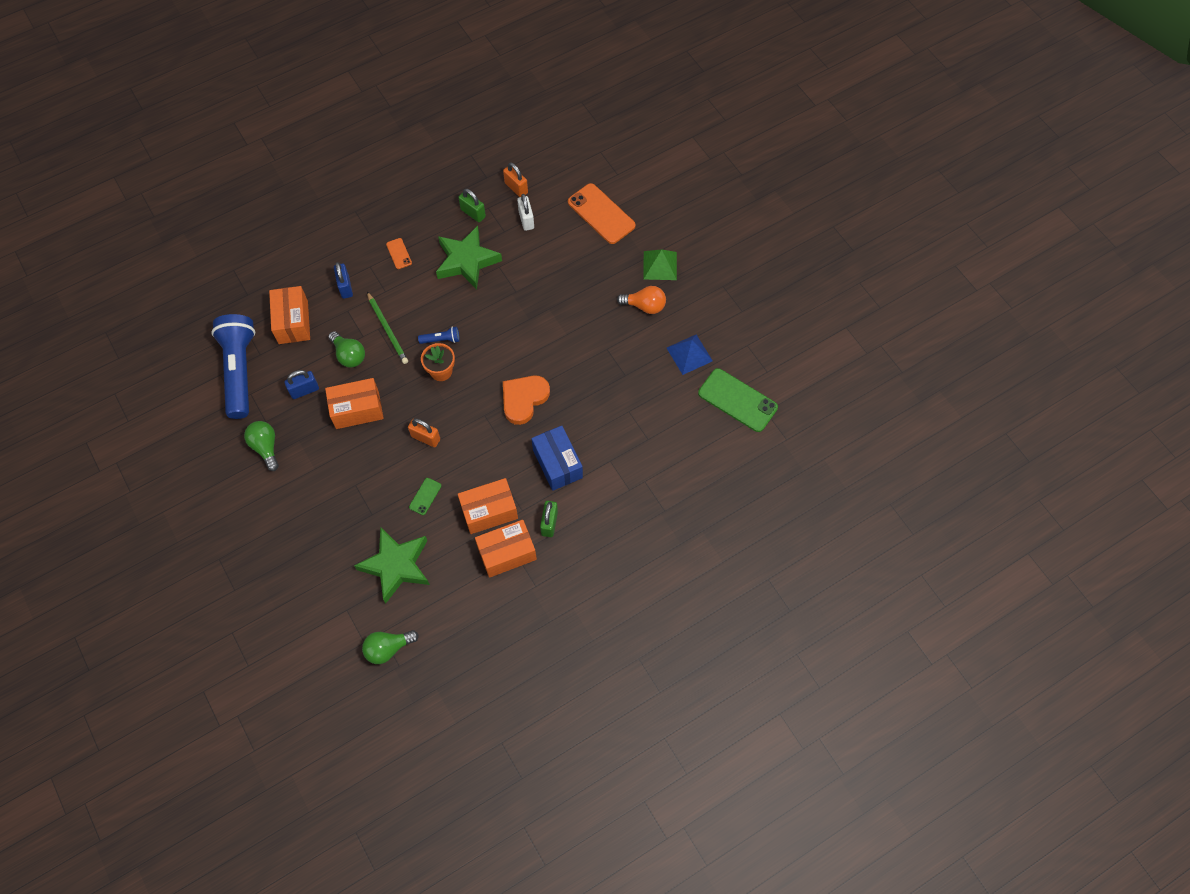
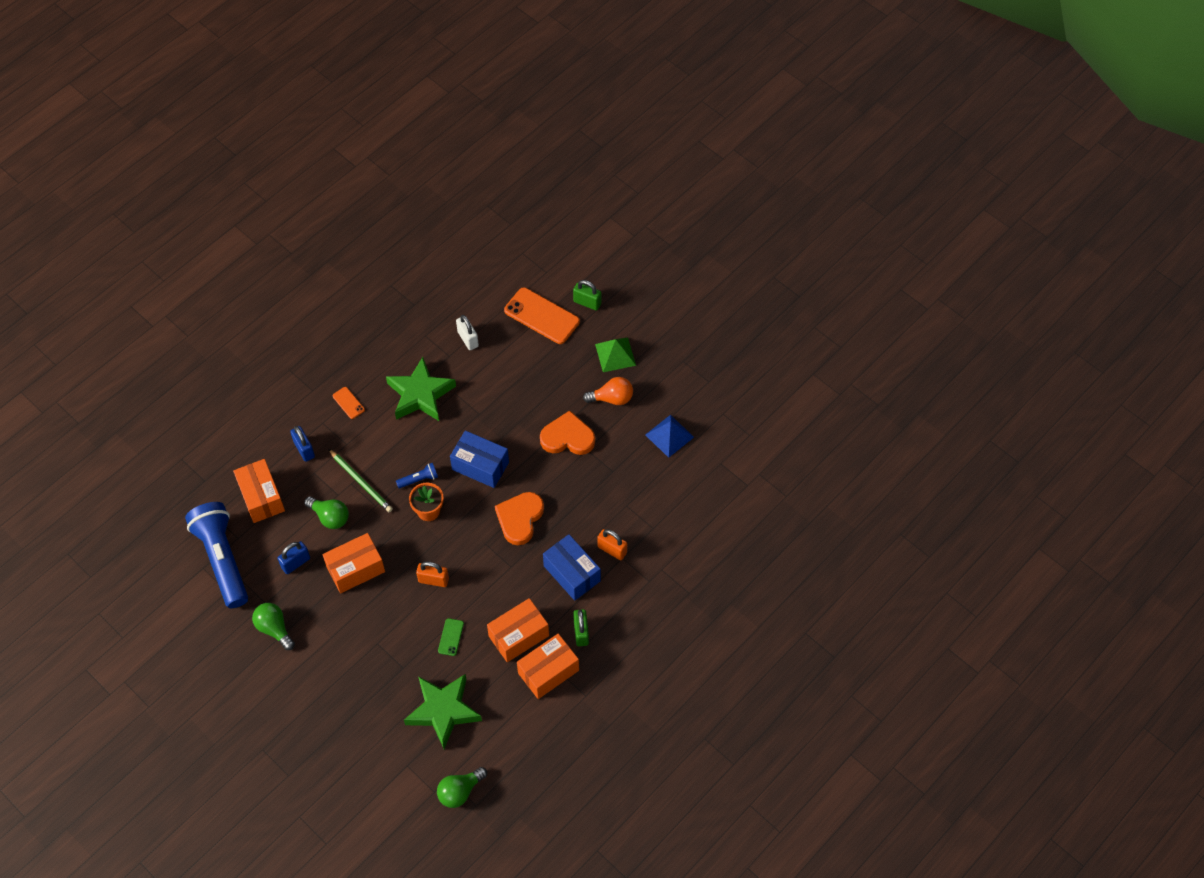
camera: 15 degrees left, 5 degrees down
(473, 213) = (412, 344): green padlock -> green padlock (587, 302)
(502, 340) = (480, 466): none -> blue box
(516, 188) = (448, 309): orange padlock -> orange padlock (612, 550)
(592, 333) = (567, 437): none -> orange heart
(737, 400) = (729, 469): green phone -> none

